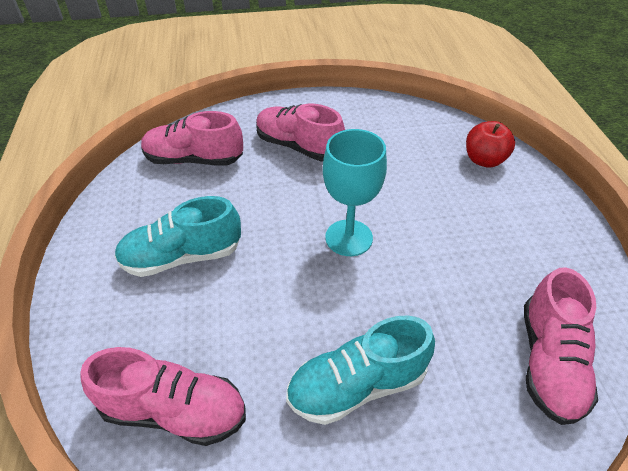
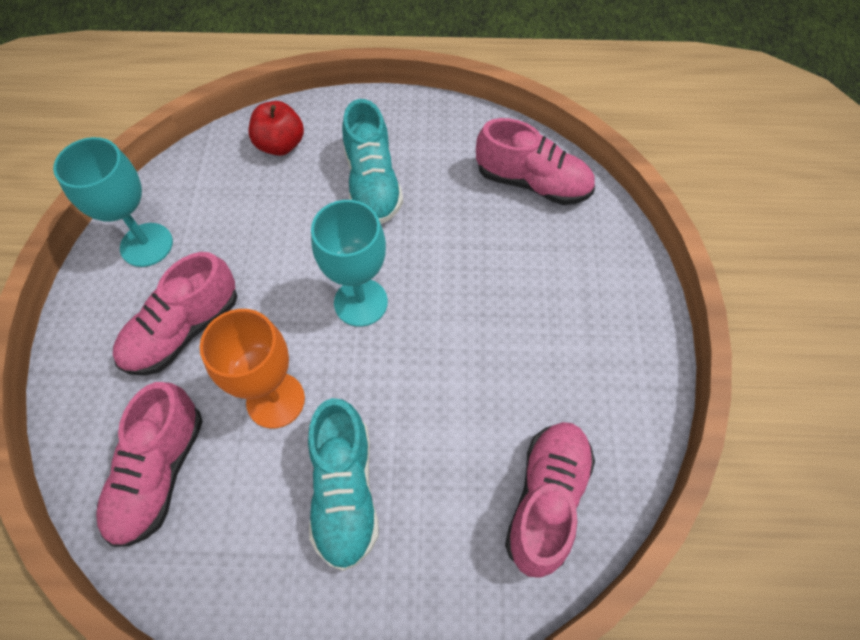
camera: 80 degrees left, 15 degrees up
(252, 204) = (275, 400): none -> orange goblet
(357, 385) = (537, 331): turquoise shoe -> turquoise shoe (372, 183)
(360, 115) = (146, 245): none -> turquoise goblet

